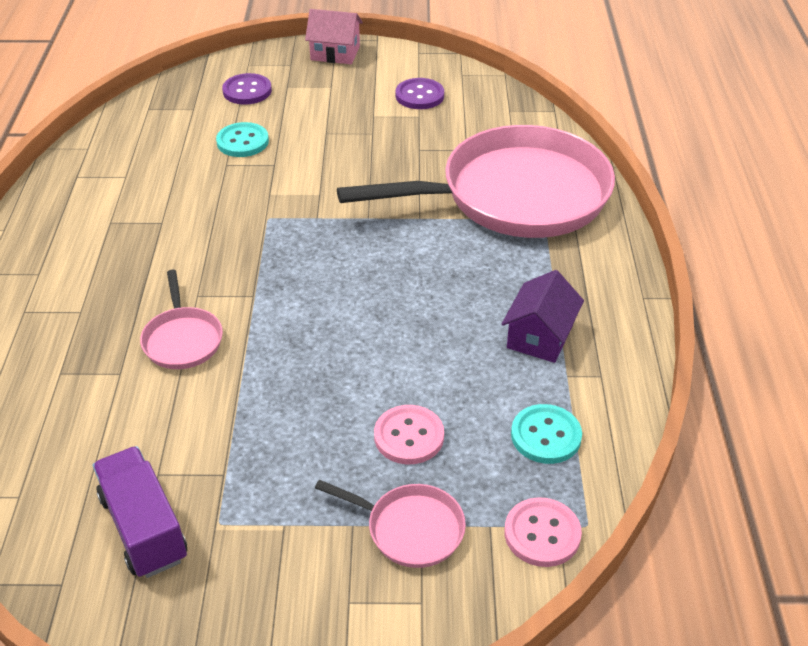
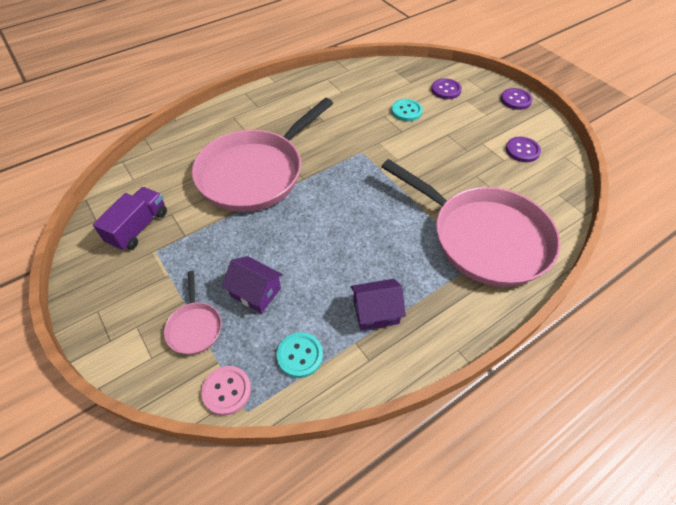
camera: 55 degrees right, 10 degrees up
(182, 339) = (255, 173): pink pan -> pink pan, size x2.40
(335, 53) = (515, 100): pink house -> purple button
(409, 436) = (255, 292): pink button -> purple house

